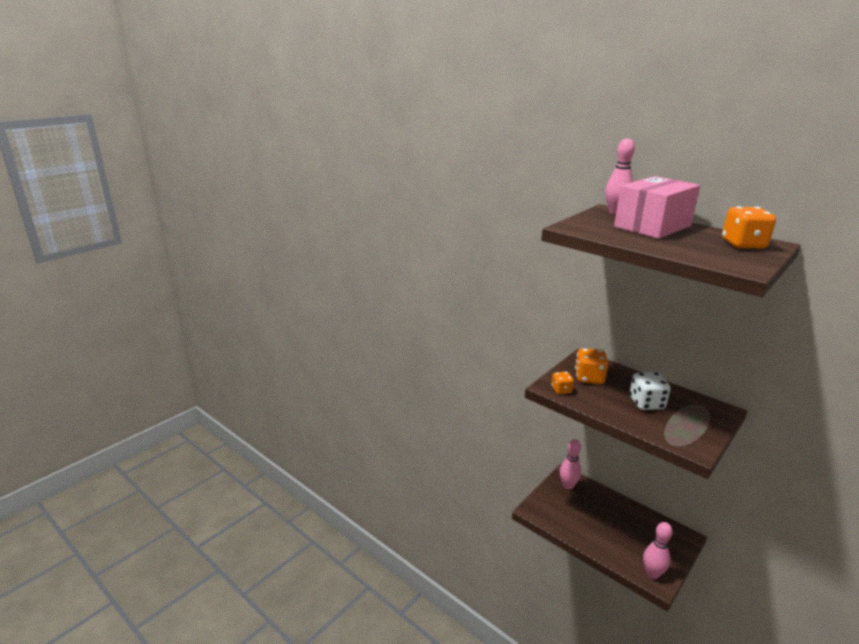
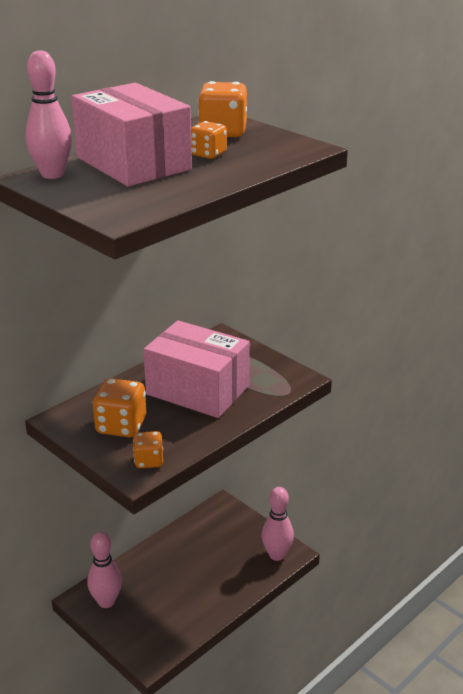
camera: 85 degrees left, 5 degrees up
(646, 403) = (197, 390): white dice -> pink box
(692, 242) = (208, 154): none -> orange dice

